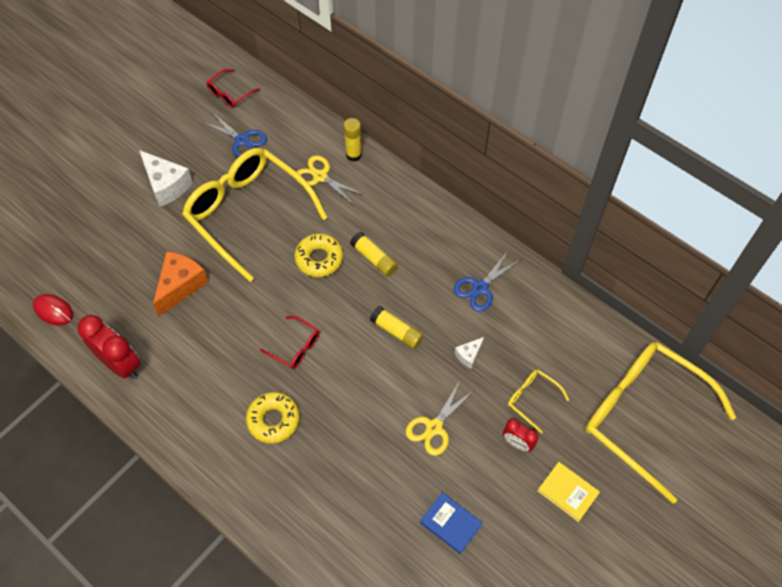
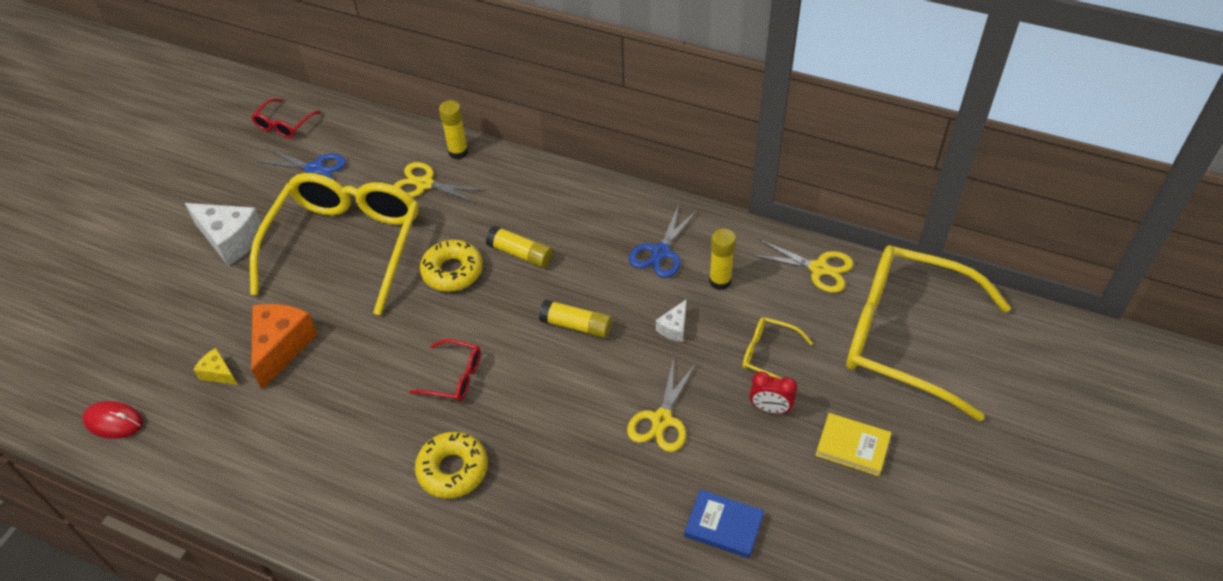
camera: 15 degrees left, 10 degrees down
(120, 364) = (225, 460): red clock -> none
(132, 294) = (218, 373): none -> yellow cheese
(248, 213) = (346, 245): yellow glasses -> yellow glasses turned 75 degrees clockwise
(517, 326) = (720, 281): none -> yellow glue stick
(598, 338) = (818, 268): none -> yellow scissors

